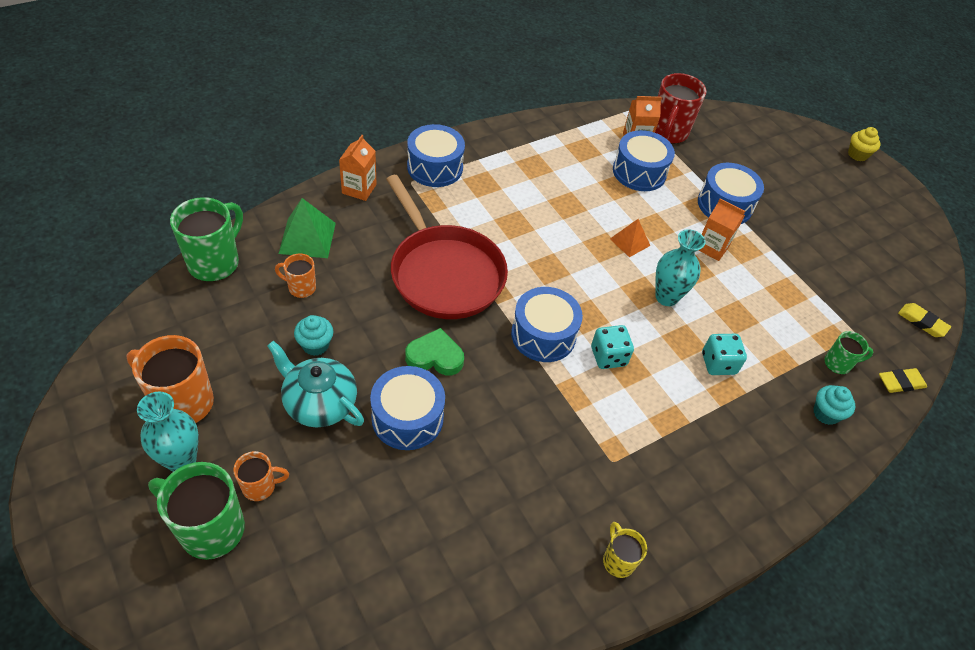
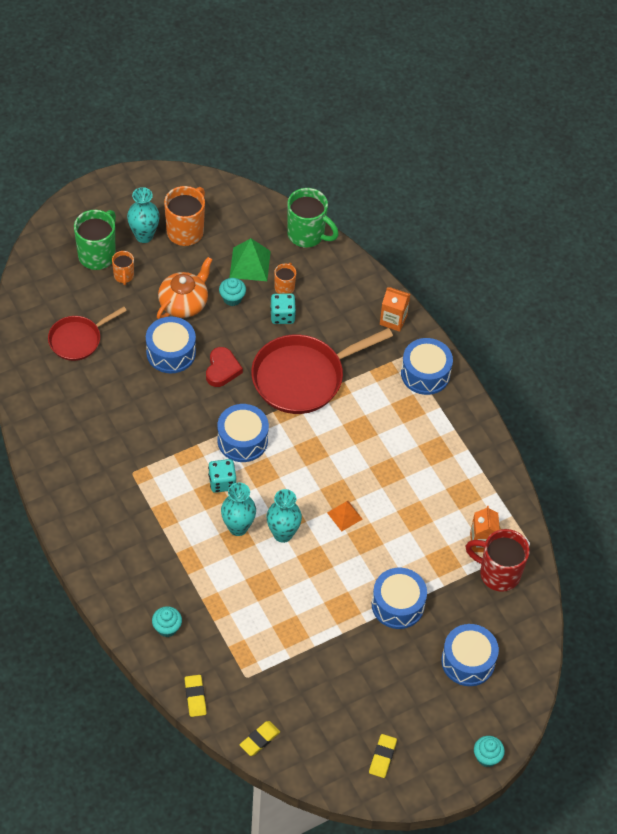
camera: 95 degrees right, 5 degrees up
(307, 238) = (335, 288): green pyramid -> green pyramid (250, 264)
(319, 403) = (184, 303): turquoise teapot -> orange teapot
(383, 550) = (78, 339): none -> red pan
(435, 356) = (222, 369): green heart -> red heart
(618, 560) = (60, 466): yellow mug -> none
(639, 172) = (436, 537): blue drum -> blue drum (468, 661)
(668, 340) = (238, 527): none -> turquoise vase
(712, 247) = (342, 582): orange carton -> none
(718, 363) = (215, 559): turquoise dice -> turquoise dice (282, 316)
(838, 364) = (214, 652): green mug -> none
(857, 154) = (487, 757): yellow cupcake -> turquoise cupcake
(892, 224) = (382, 757): none -> yellow eraser

